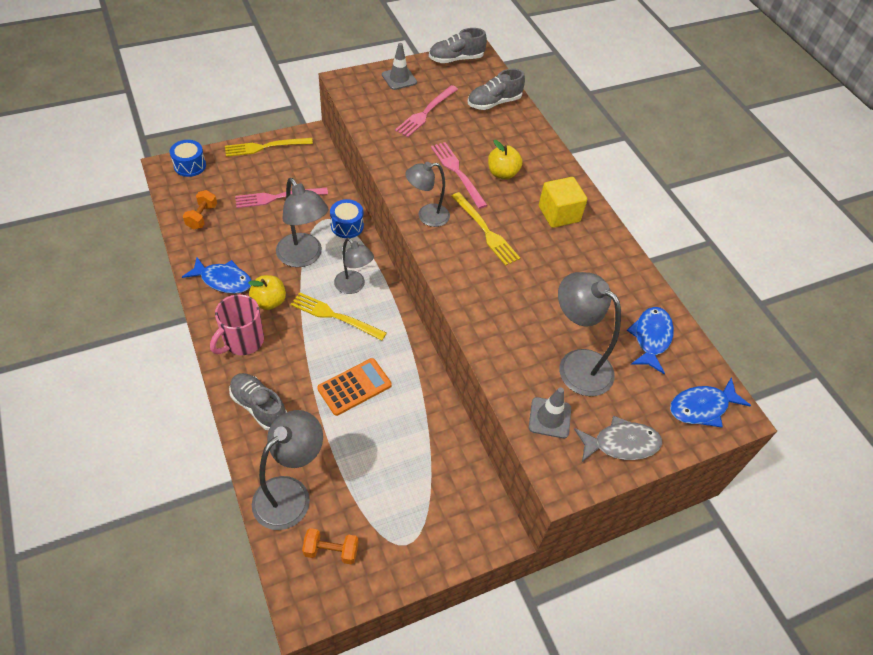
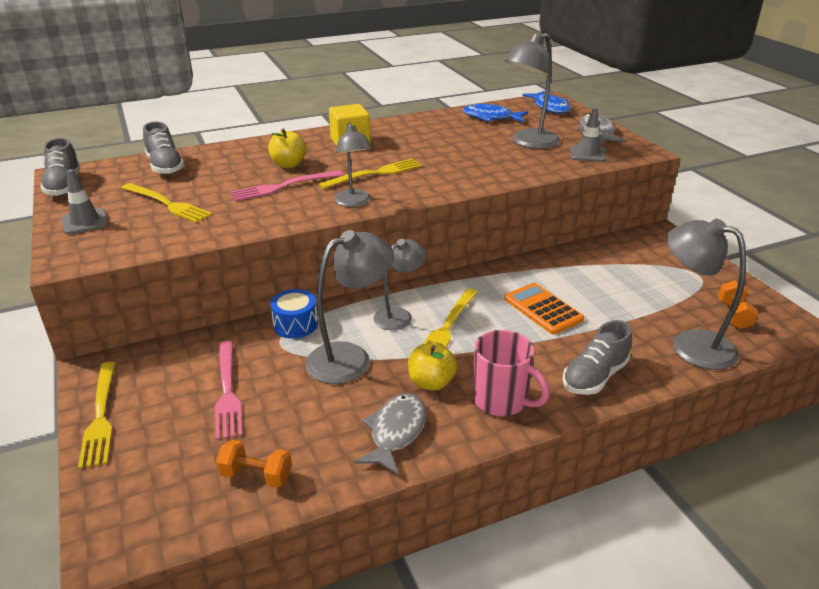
camera: 85 degrees left, 20 degrees down
(190, 165) = (115, 512): blue drum -> none
(223, 280) = (396, 432): blue fish -> grey fish
(426, 112) = (167, 204): pink fork -> yellow fork

